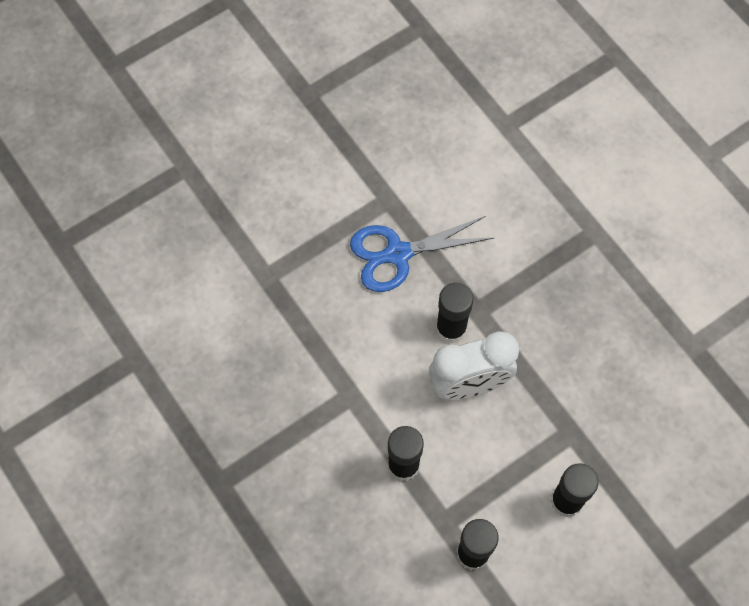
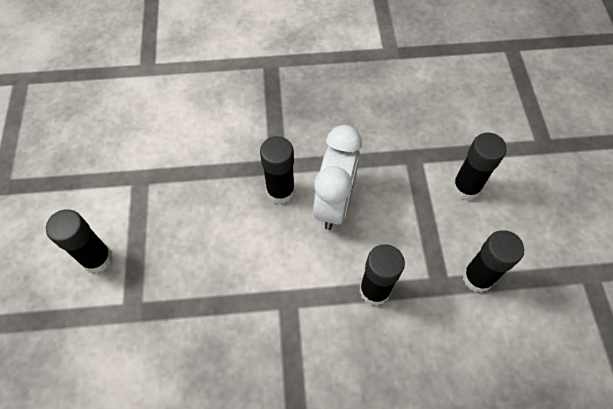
camera: 60 degrees left, 5 degrees down
(293, 218) = (97, 258): none -> black glue stick
(398, 254) = (191, 195): blue scissors -> none

